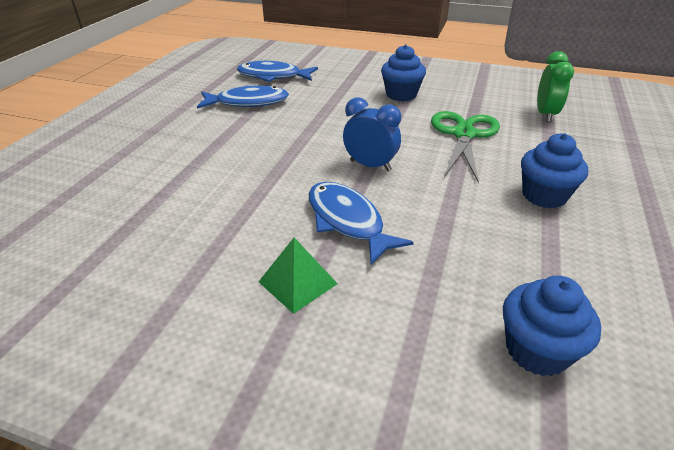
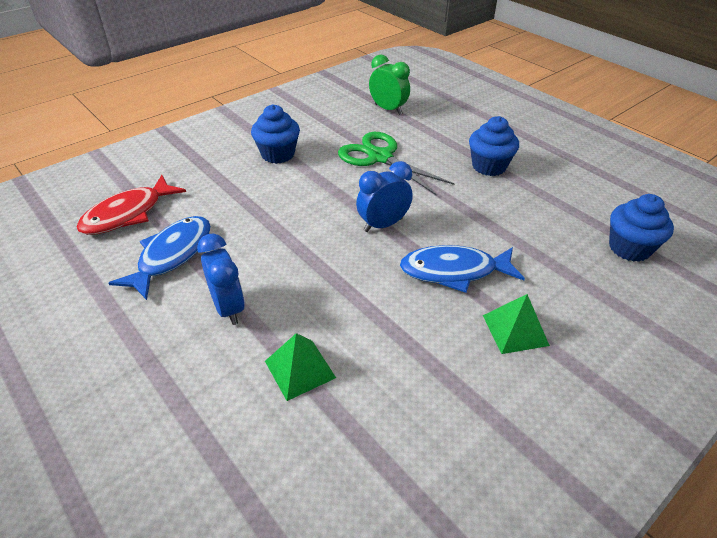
camera: 60 degrees left, 5 degrees up
(175, 183) = (299, 369): none -> green pyramid
(215, 138) = (228, 308): none -> blue clock
(273, 76) = (128, 214): blue fish -> red fish

